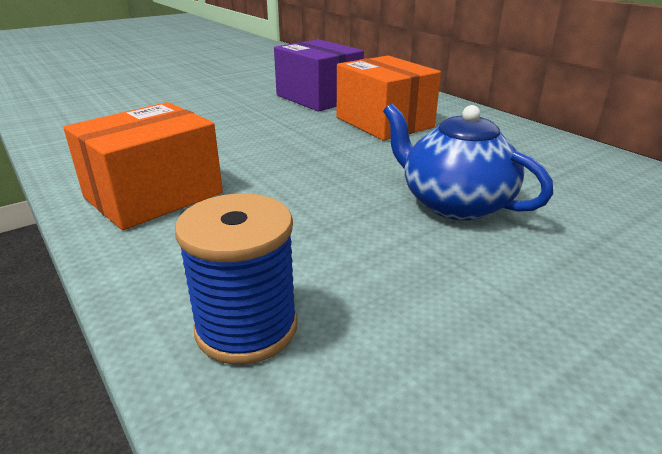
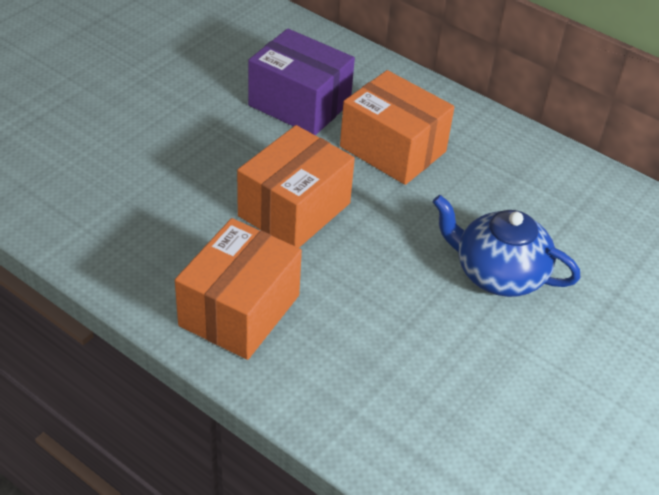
camera: 20 degrees left, 15 degrees up
(246, 328) = (403, 433): blue spool -> none
(267, 144) = (294, 209): none -> orange box

